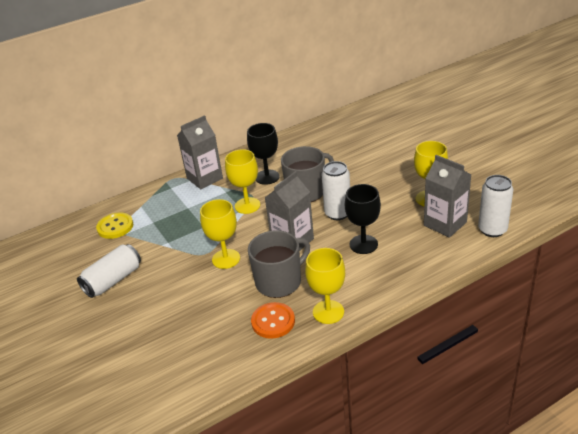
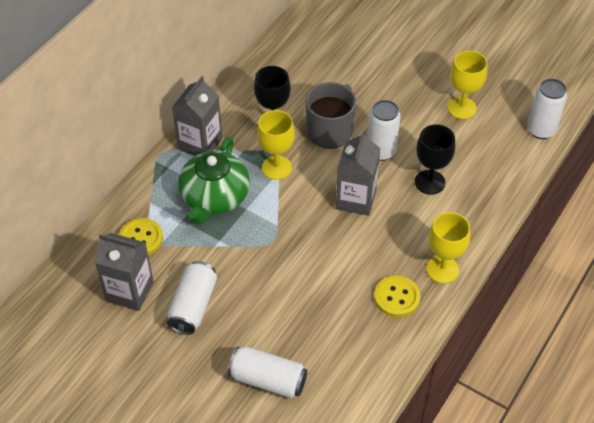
camera: 30 degrees left, 15 degrees up
(123, 350) = (268, 380): none -> white can
(187, 213) = (214, 197): none -> green teapot
(226, 259) = (300, 241): yellow goblet -> none
(273, 321) = (397, 297): orange button -> yellow button
(279, 281) = (374, 251): grey mug -> none
(445, 224) = (494, 135): grey carton -> grey carton (130, 291)

